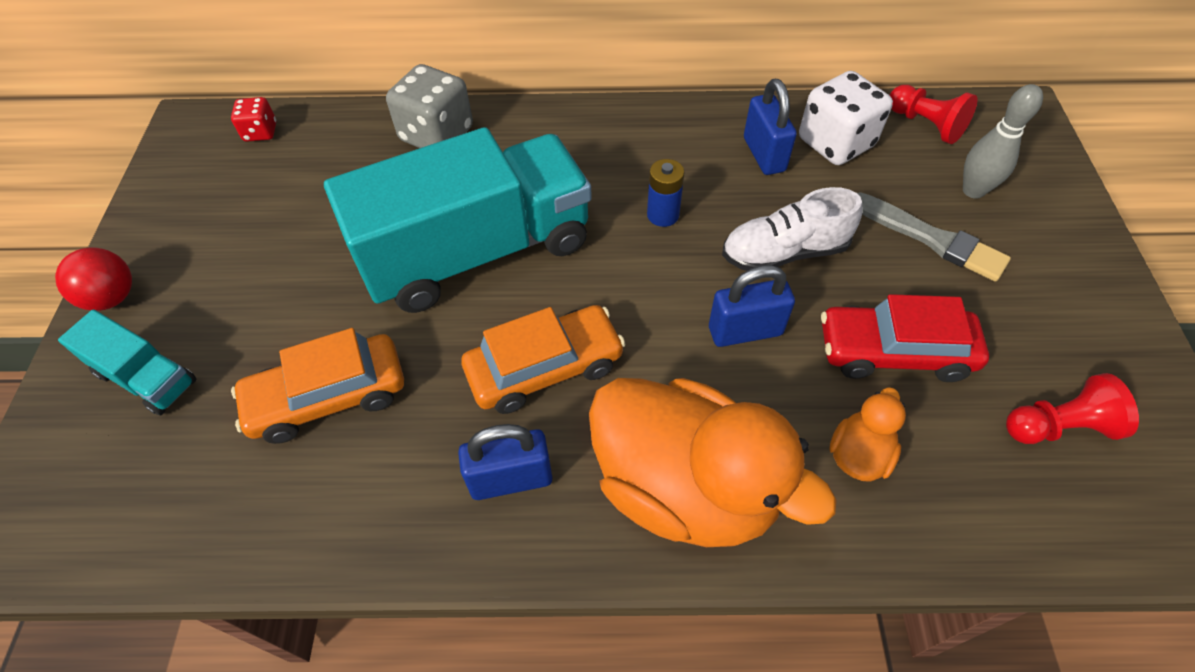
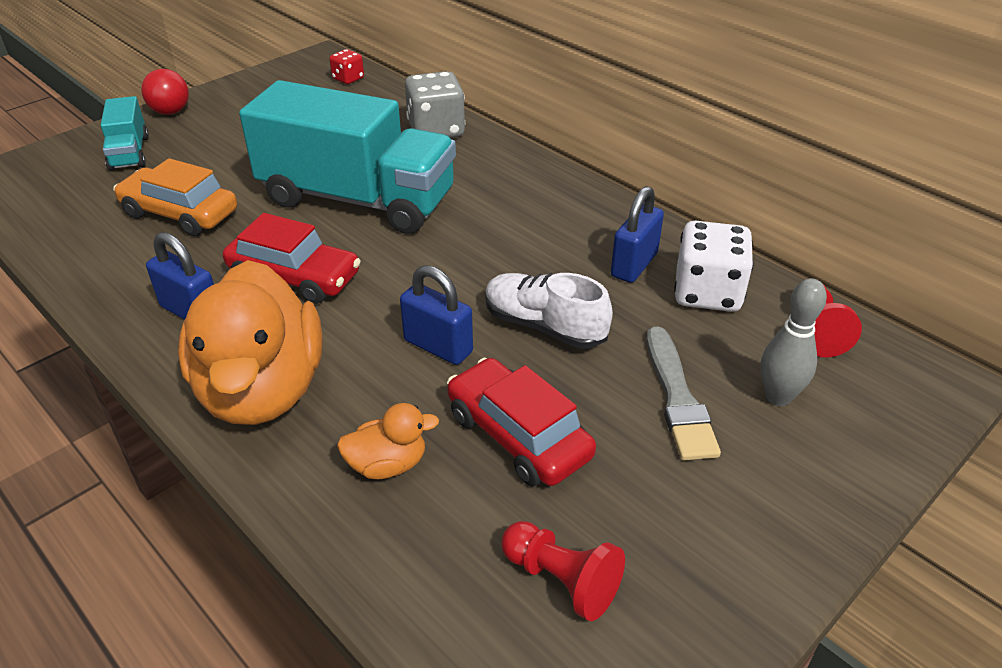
camera: 45 degrees right, 15 degrees down
(545, 368) = (294, 277): orange car -> red car
(663, 215) = (499, 252): blue battery -> none

